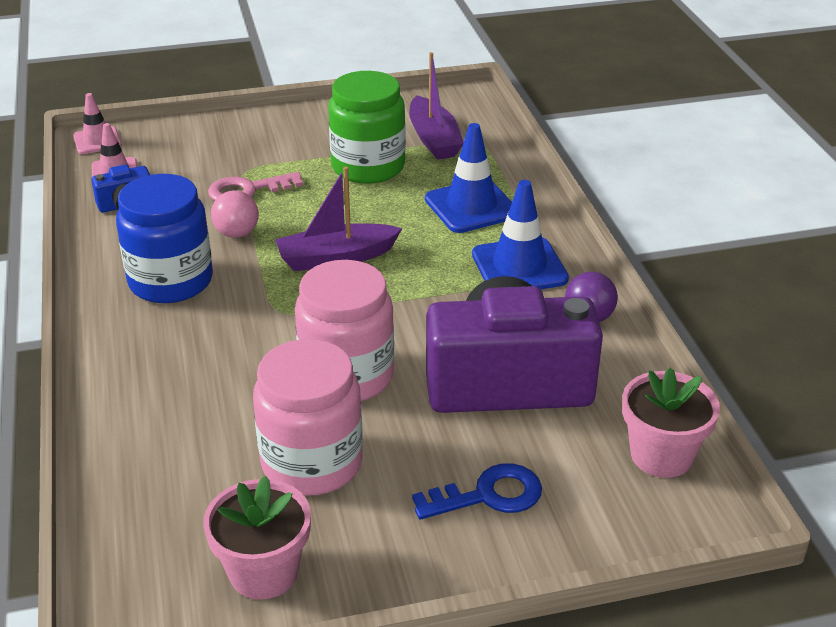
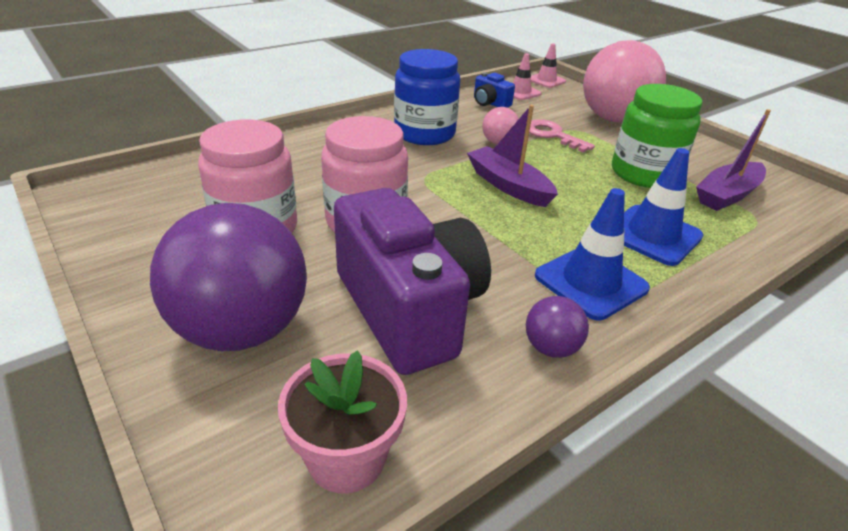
camera: 65 degrees right, 0 degrees up
(241, 136) = (614, 119): none -> pink ball
(263, 572) = (132, 234): pink flower pot -> none
(489, 495) = (242, 330): blue key -> purple ball

